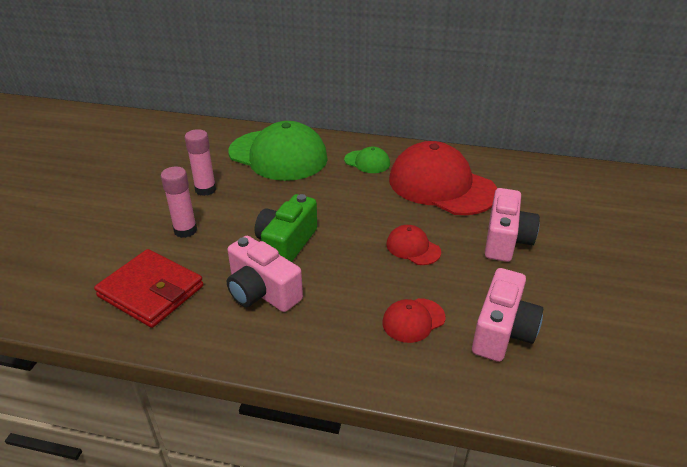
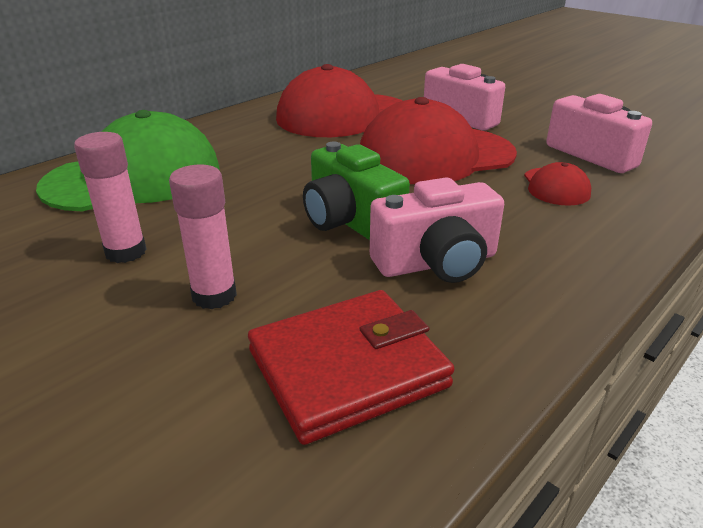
camera: 60 degrees left, 5 degrees down
(367, 162) = (243, 134): green cap -> none
(413, 248) = (435, 155): red cap -> red cap, size x2.23

